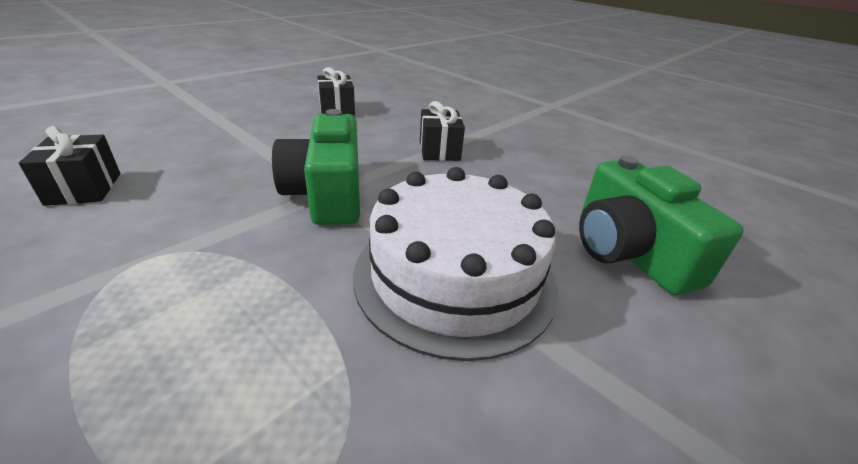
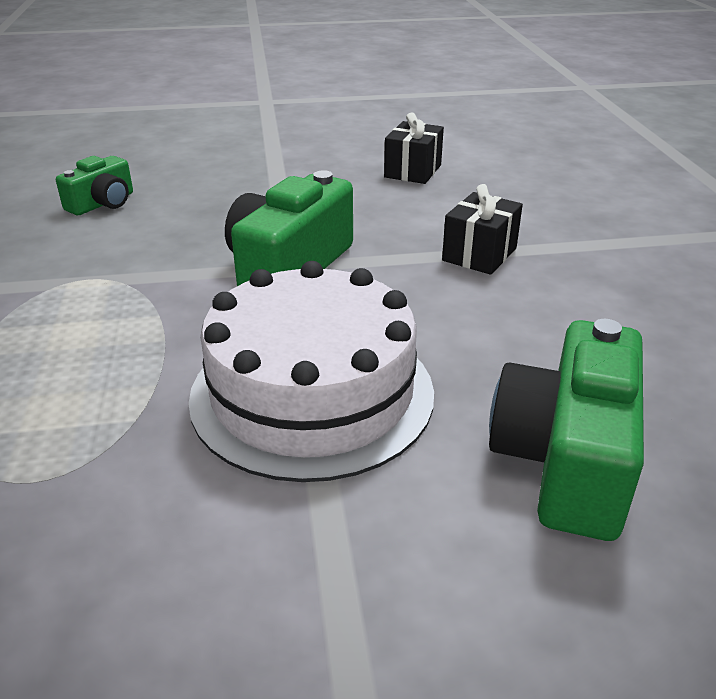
camera: 40 degrees right, 0 degrees up
(84, 189) = (103, 203): black gift -> green camera

